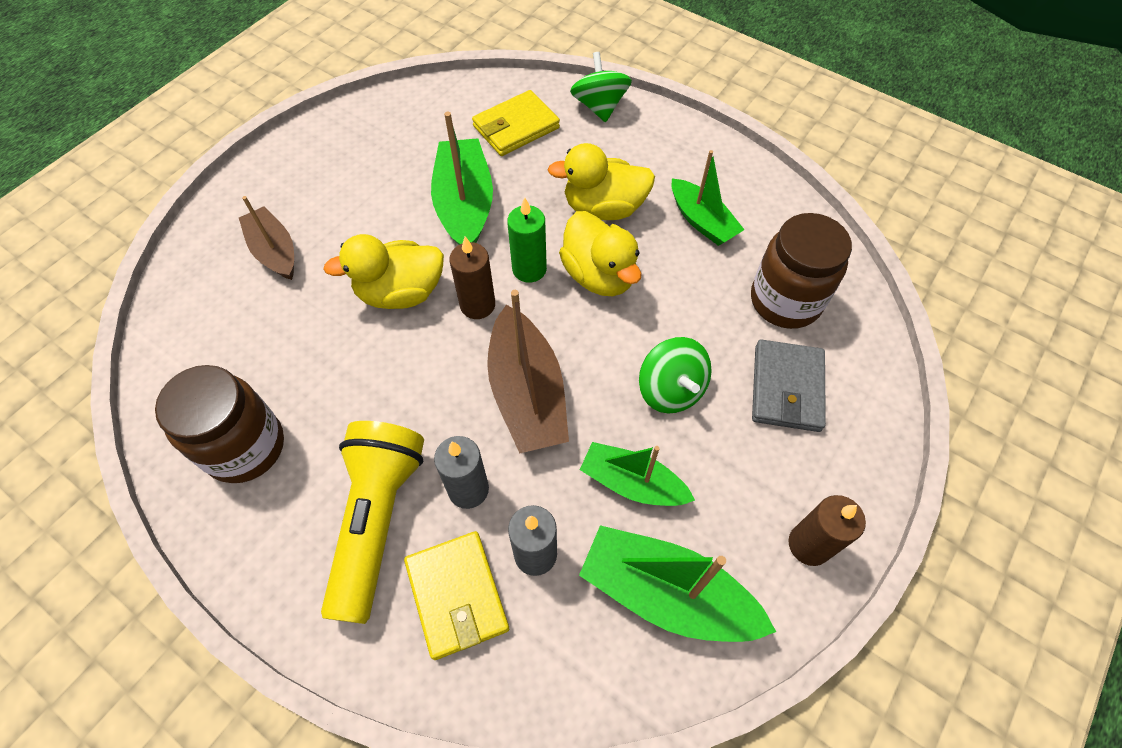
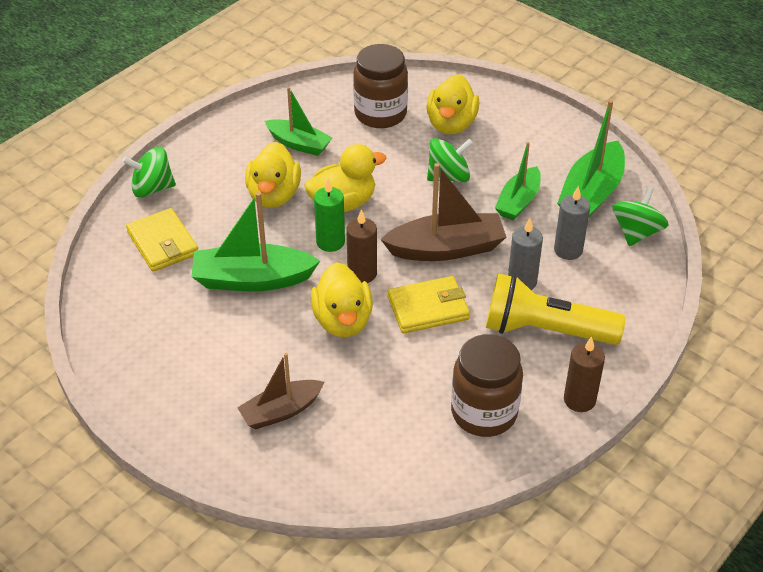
camera: 85 degrees left, 15 degrees down
(457, 595) = (596, 288): yellow wallet -> yellow wallet (428, 308)
(584, 666) = (636, 232): none -> green spinning top
(702, 221) = (299, 144): green boat -> green boat turned 60 degrees clockwise
(786, 388) = (451, 124): grey wallet -> yellow duck
(809, 545) = (559, 132): brown candle -> brown candle (579, 400)

